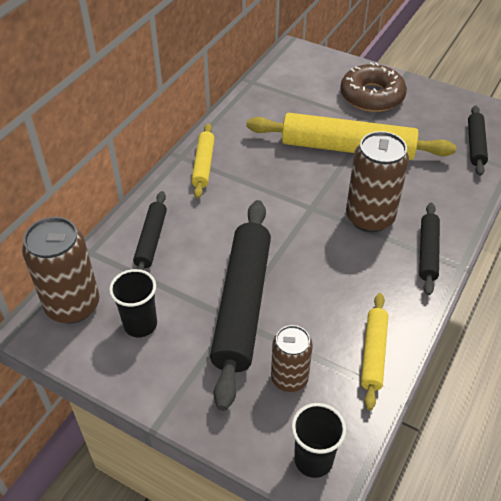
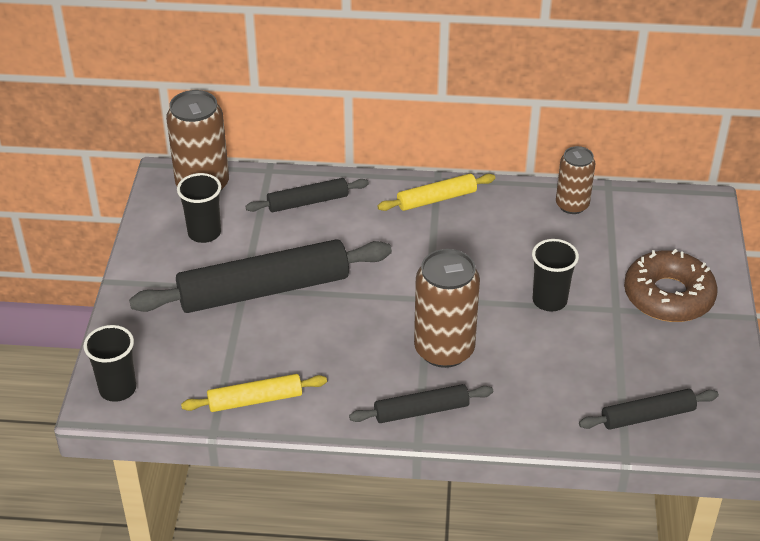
camera: 65 degrees right, 5 degrees down
(289, 378) = (195, 348): brown can -> brown can (572, 205)
(347, 148) = (549, 300): yellow rolling pin -> black cup

